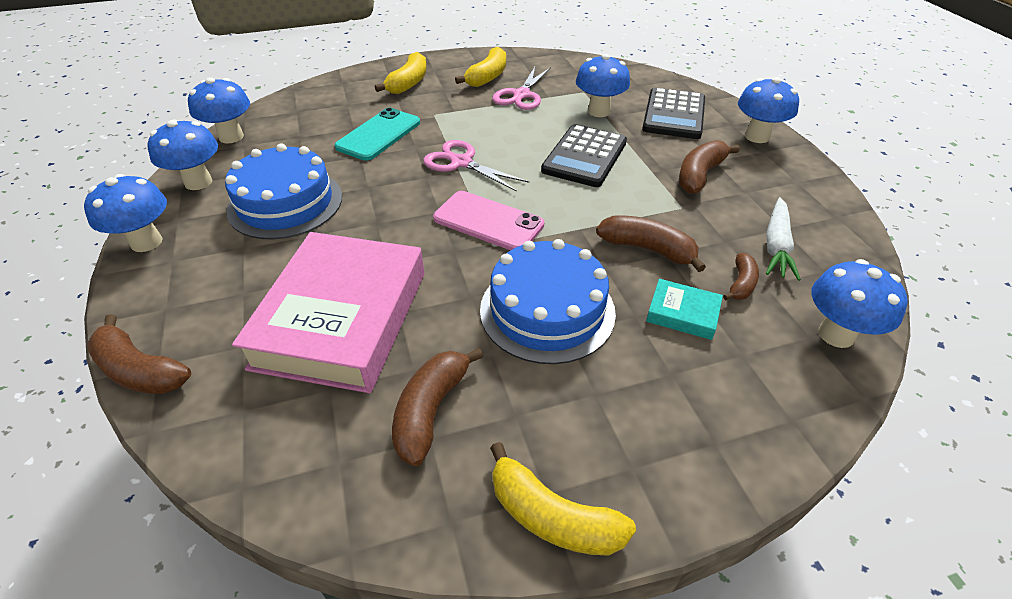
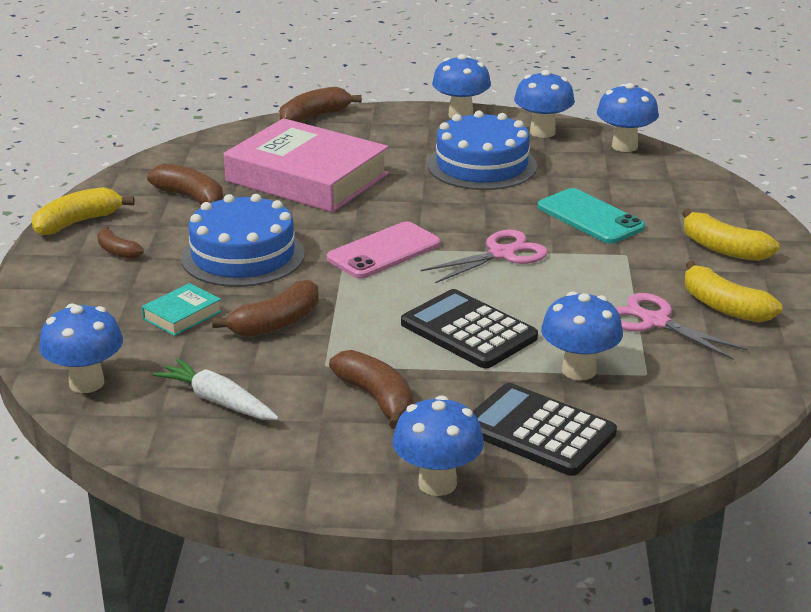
camera: 110 degrees right, 15 degrees down
(741, 284) = (187, 358): brown banana -> brown banana (117, 251)

